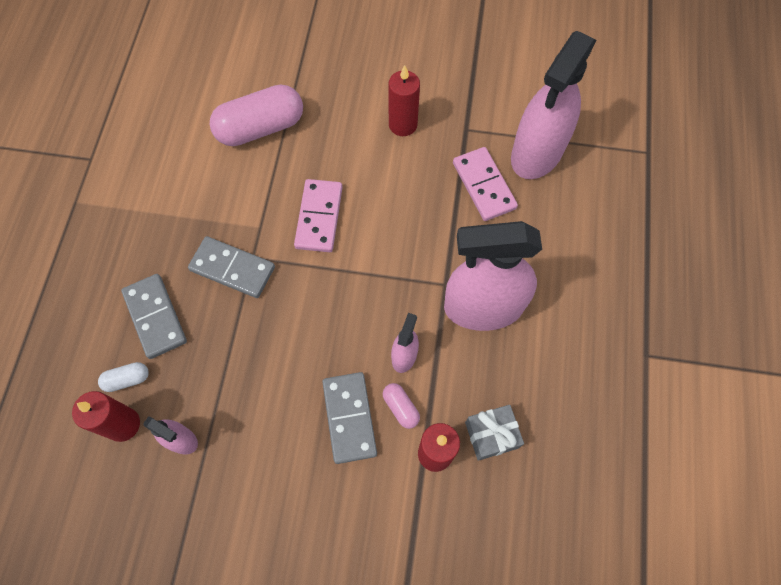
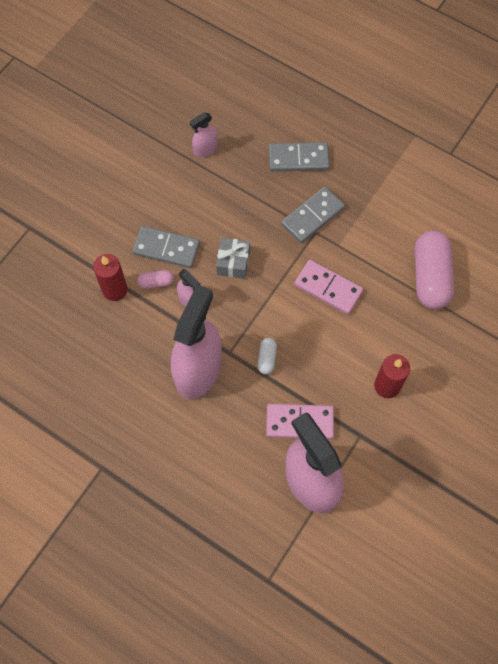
camera: 115 degrees right, 0 degrees up
(123, 424) = (232, 121): red candle -> none
(127, 379) = (261, 131): white capsule -> white capsule (266, 358)
(491, 435) = (107, 330): grey gift -> grey gift (233, 263)

